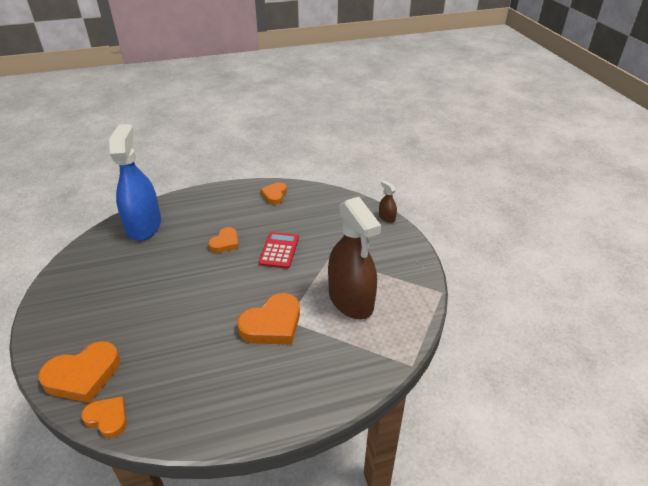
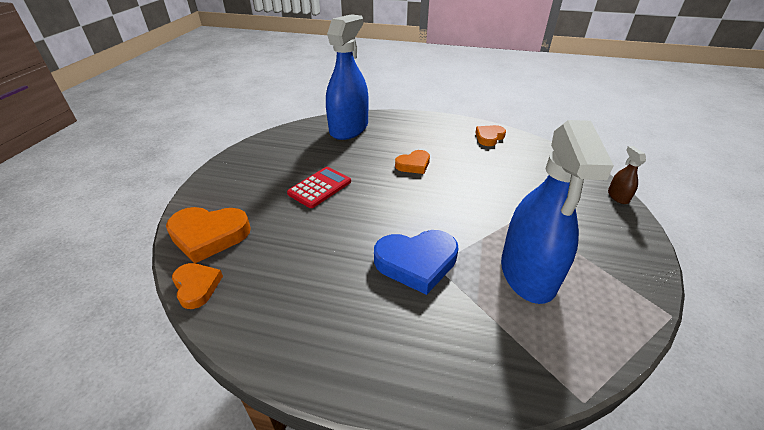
camera: 30 degrees right, 0 degrees up
(272, 324) = (416, 262): orange heart -> blue heart
(279, 250) = (466, 189): red calculator -> red calculator (320, 187)
(351, 300) = (528, 273): brown spray bottle -> blue spray bottle

